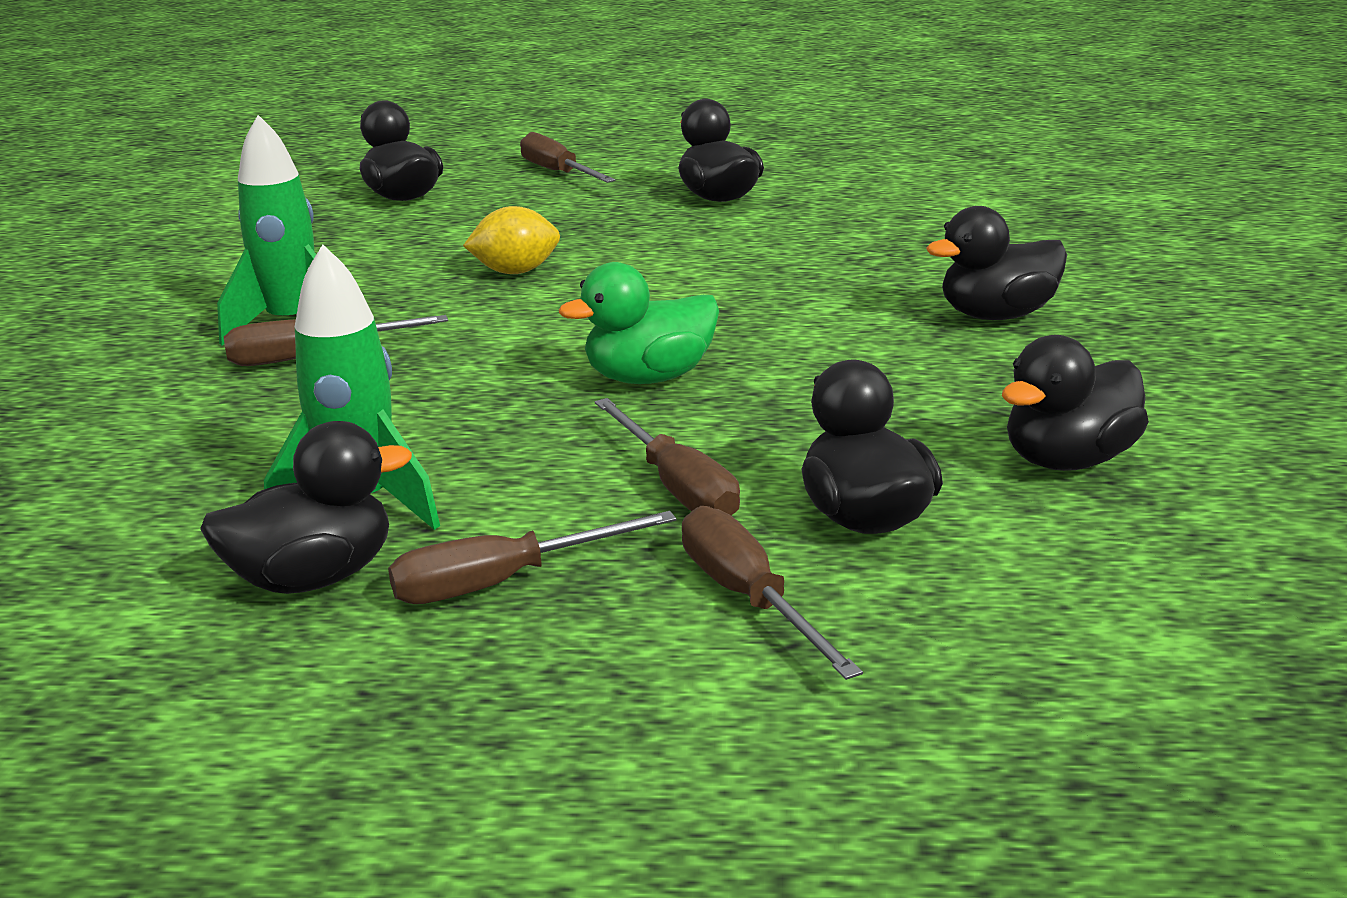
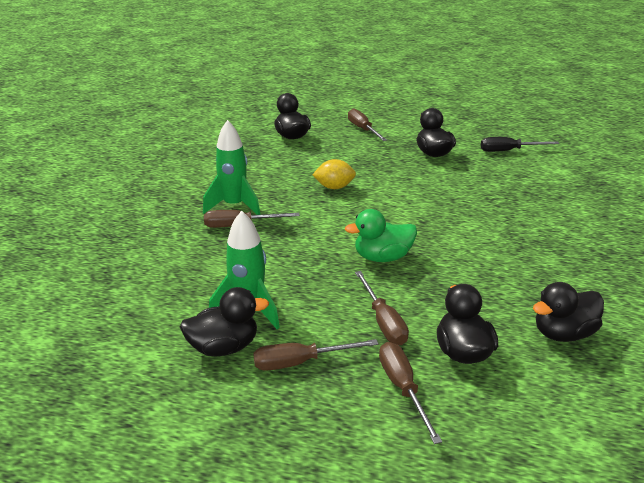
camera: 10 degrees right, 5 degrees up
(874, 180) = (509, 151): none -> black screwdriver
(997, 315) = (549, 242): black duck -> none

